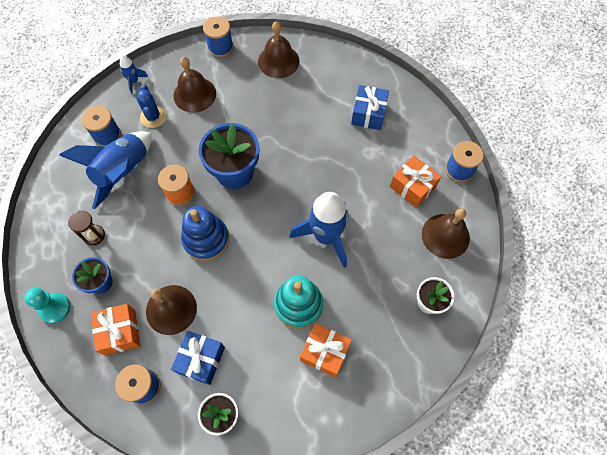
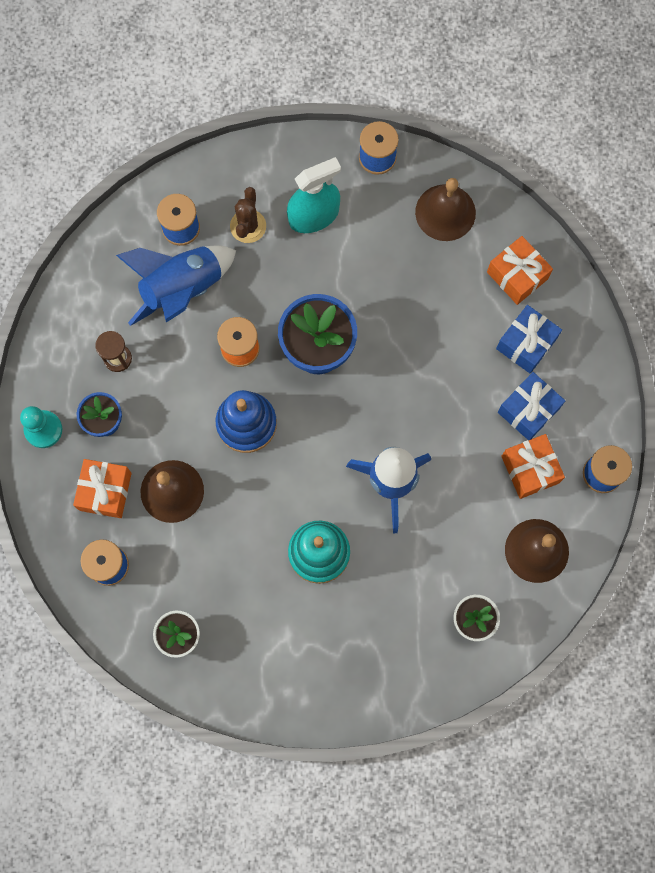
camera: 25 degrees right, 10 degrees up
(134, 81) = (243, 162): blue rocket -> none
(153, 117) = (248, 226): blue cactus -> brown cactus
(194, 94) = (313, 215): brown bell -> turquoise spray bottle
(201, 360) = (182, 565): blue gift -> blue gift (528, 410)
(325, 352) = (323, 621): orange gift -> orange gift (517, 275)

